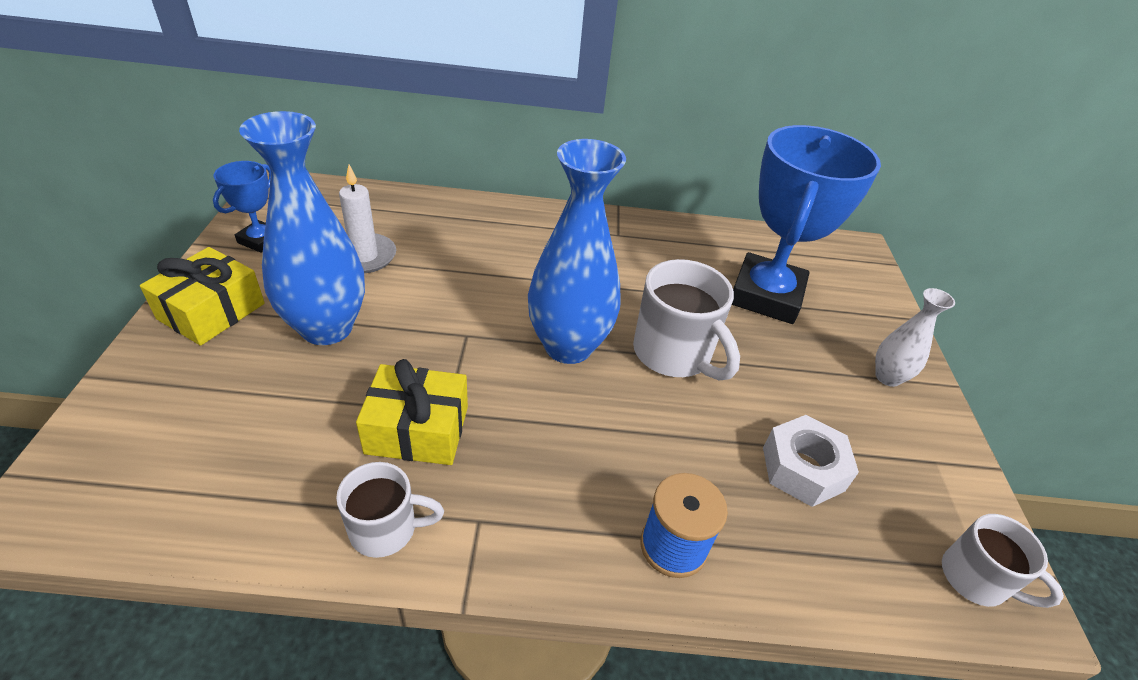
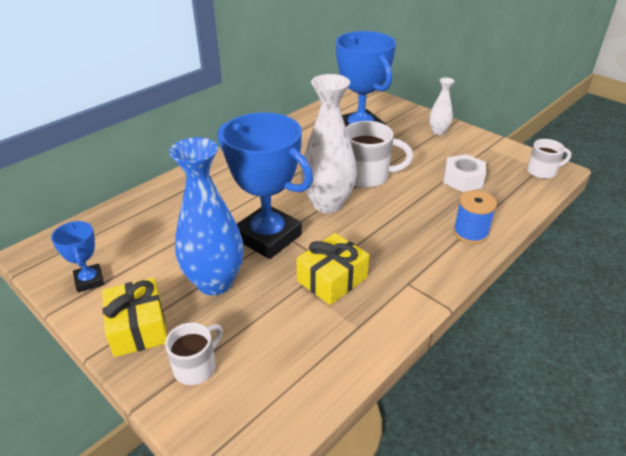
camera: 45 degrees left, 5 degrees down
(364, 256) = (167, 242): white candle -> none
(386, 529) = (386, 316): white mug -> white mug (196, 367)
(447, 327) = (268, 237): none -> blue trophy
(568, 346) = (328, 204): blue vase -> white vase

